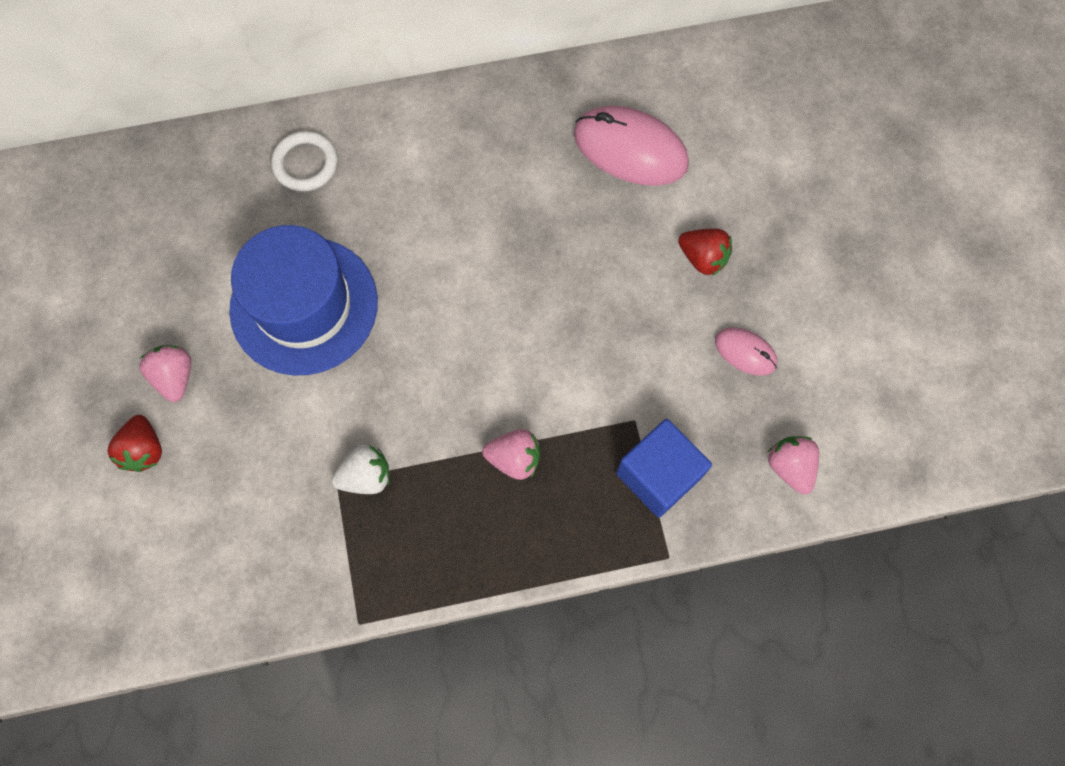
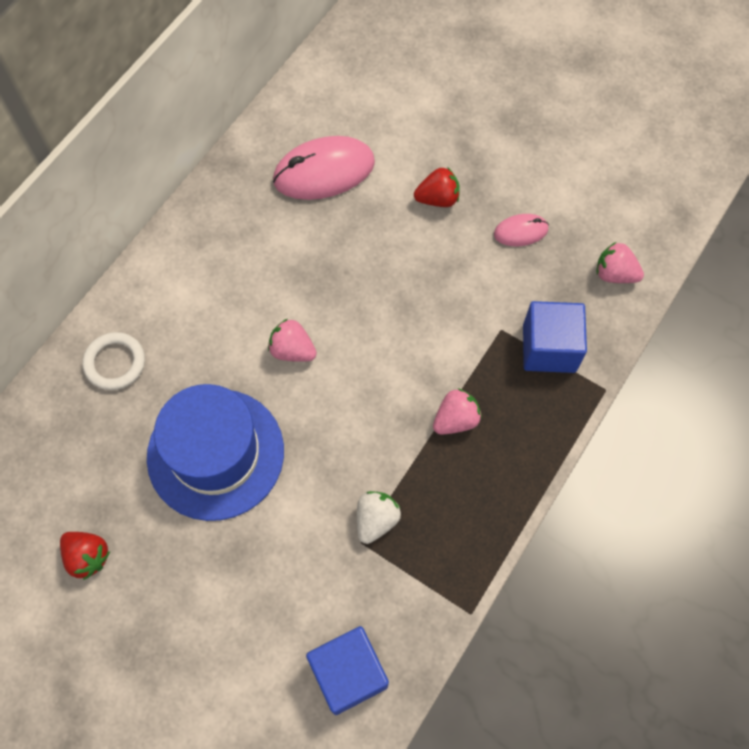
camera: 45 degrees left, 5 degrees down
(144, 450) = (206, 651): red strawberry -> red strawberry (88, 556)
(175, 377) = (175, 583): pink strawberry -> pink strawberry (292, 350)
(222, 572) = (348, 673): none -> blue cube

